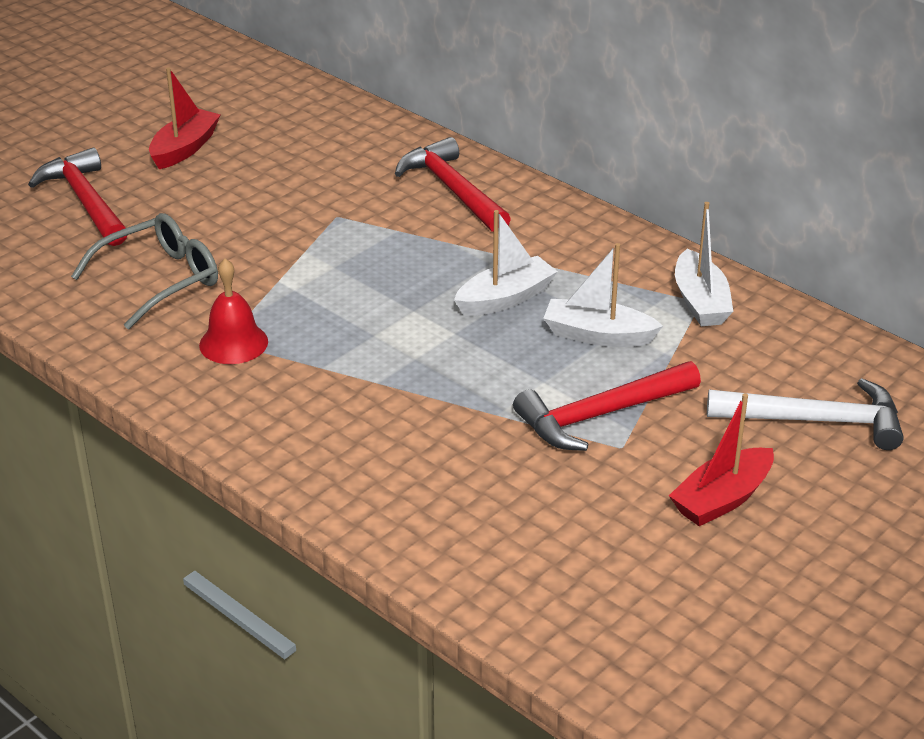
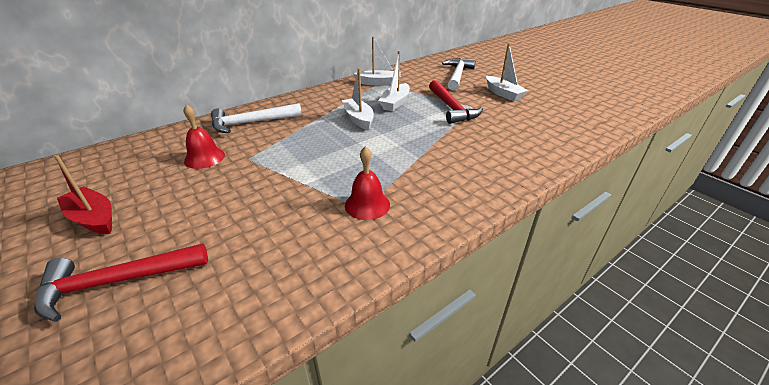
camera: 80 degrees left, 0 degrees up
(160, 280) = (274, 236): grey glasses -> none
(331, 179) = (204, 158): none -> red bell
(453, 190) = (252, 123): red hammer -> white hammer
(722, 499) = (503, 94): red boat -> white boat

